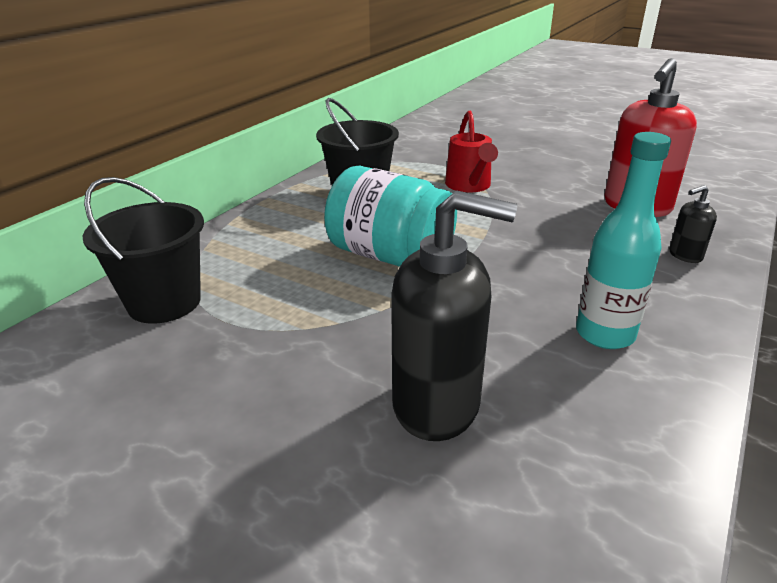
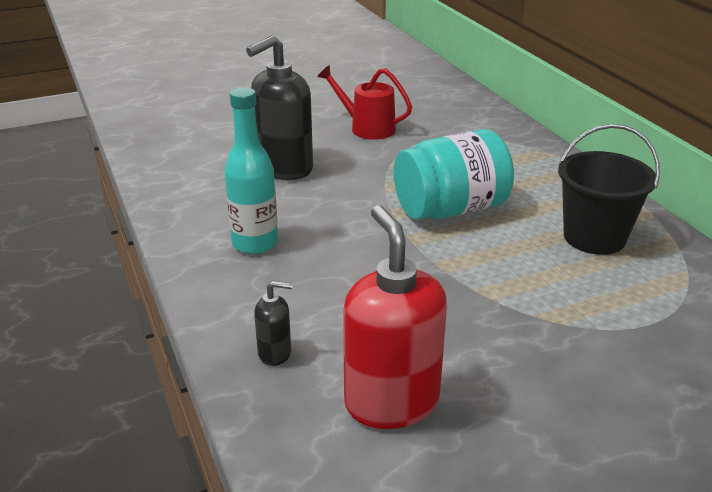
camera: 125 degrees right, 0 degrees up
(164, 302) = (475, 127): black bucket -> none
(469, 186) = (561, 311): red watering can -> red watering can (366, 128)
(685, 255) = (275, 353): black soap dispenser -> black soap dispenser turned 75 degrees clockwise

